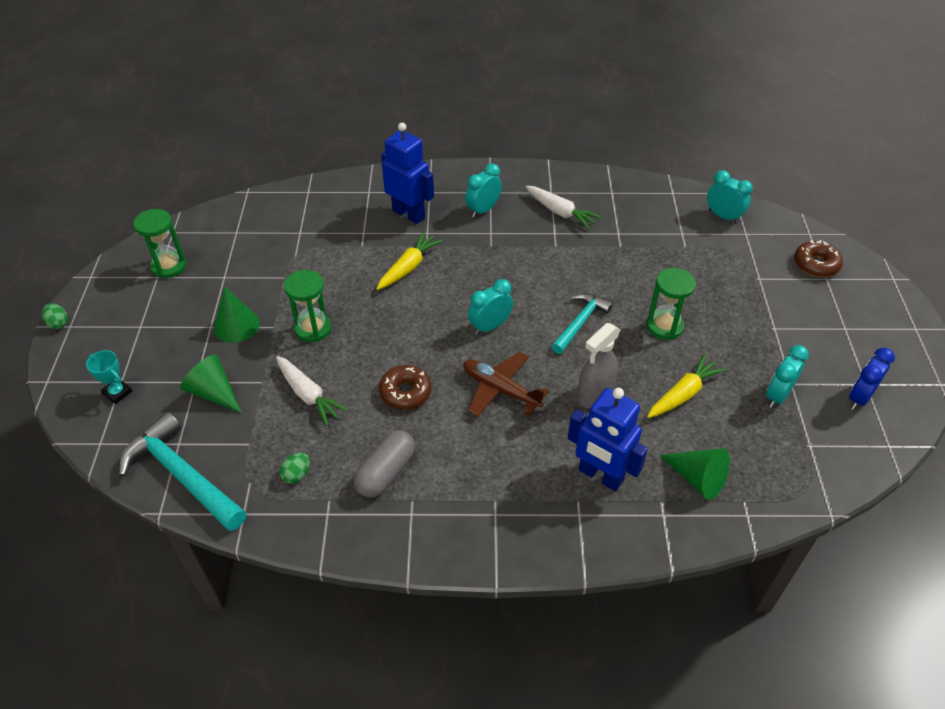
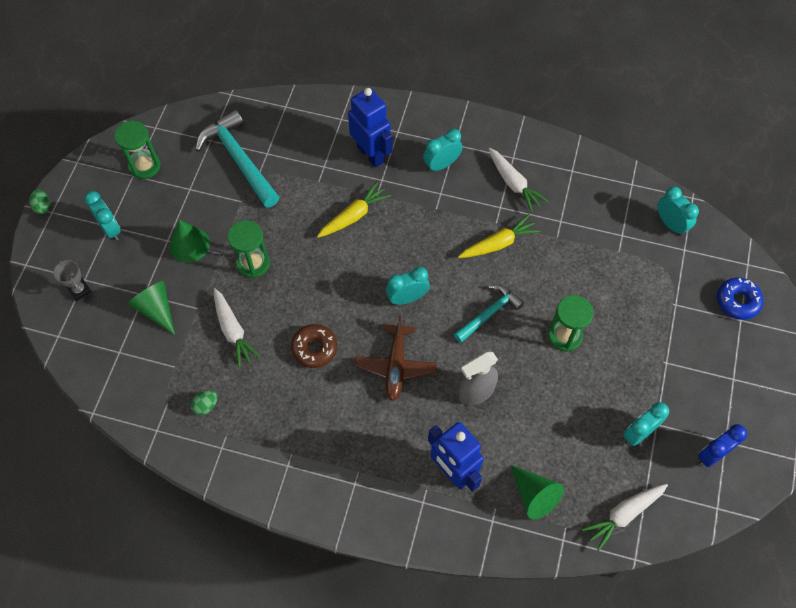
camera: 15 degrees right, 15 degrees up
(117, 393) = (79, 290): turquoise trophy -> grey trophy
(142, 328) = (110, 229): none -> turquoise clock
(182, 475) = (116, 382): turquoise hammer -> turquoise hammer (239, 159)
(386, 472) = (277, 422): grey capsule -> none
(500, 390) = (396, 366): brown plane -> brown plane turned 135 degrees counterclockwise
(683, 394) = (554, 410): yellow carrot -> yellow carrot (498, 243)
(799, 475) = (623, 515): none -> white carrot
(816, 264) = (737, 301): brown donut -> blue donut

